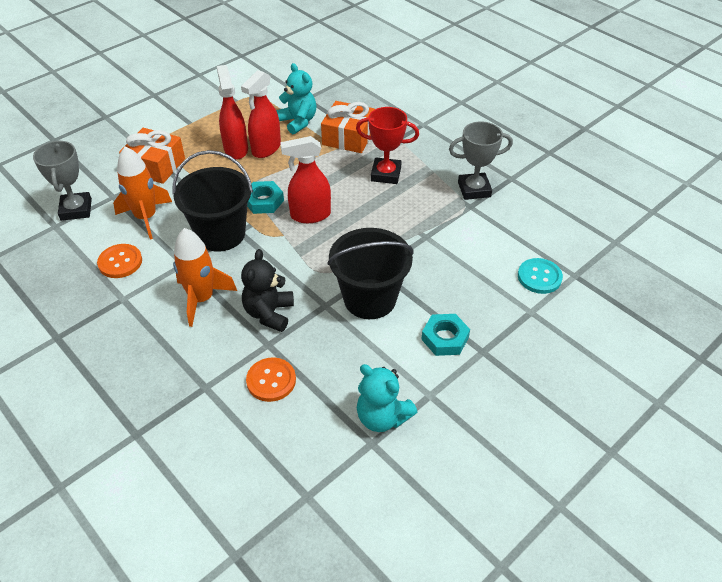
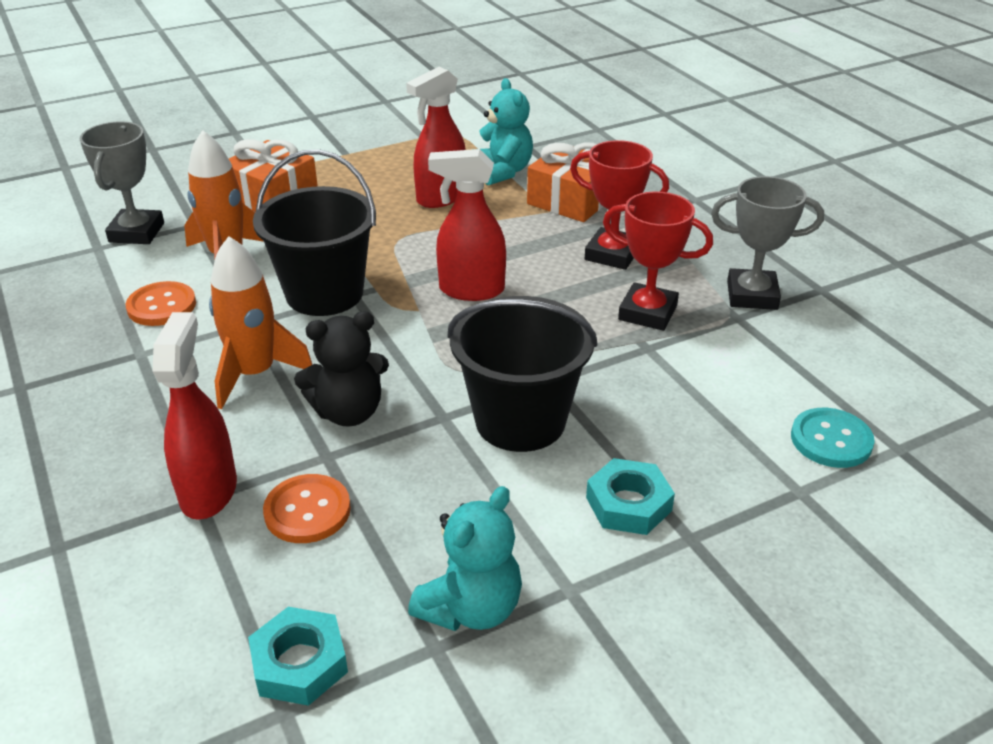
camera: 15 degrees right, 10 degrees down
(236, 149) = (396, 192): red spray bottle -> red spray bottle (209, 491)
(264, 201) = (408, 262): turquoise nut -> turquoise nut (300, 663)
(269, 313) = (348, 412): black teddy bear -> black teddy bear turned 135 degrees counterclockwise
(382, 417) = (471, 608): turquoise teddy bear -> turquoise teddy bear turned 105 degrees counterclockwise
(419, 212) = (647, 313): none -> red trophy

